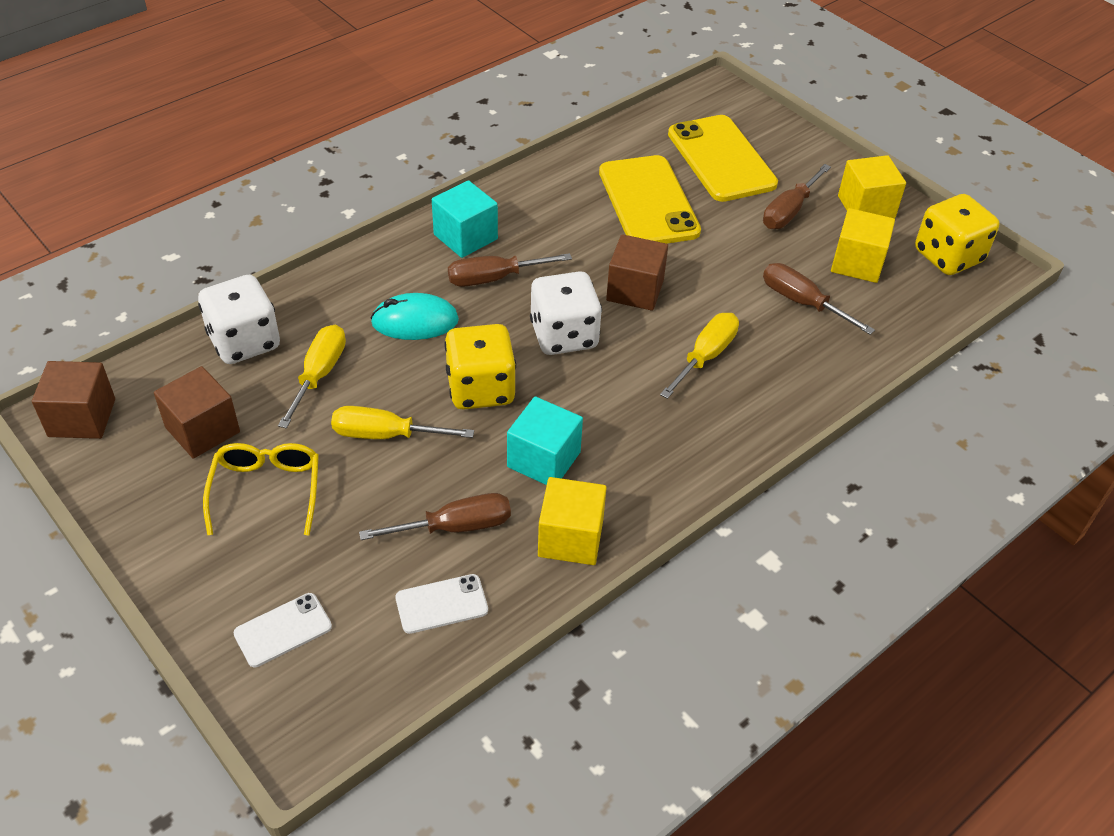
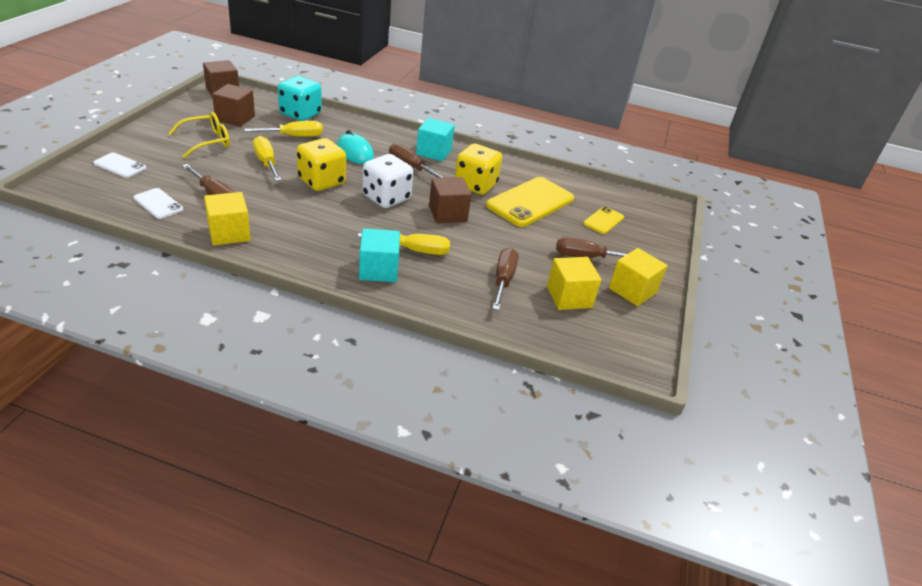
camera: 55 degrees right, 10 degrees down
(244, 342) = (300, 114): white dice -> turquoise dice
(543, 459) = (283, 212): turquoise cube -> turquoise cube (378, 270)
(721, 159) = (603, 220): yellow phone -> yellow phone, size x0.50
(948, 256) = (626, 341): yellow dice -> yellow dice (475, 185)

